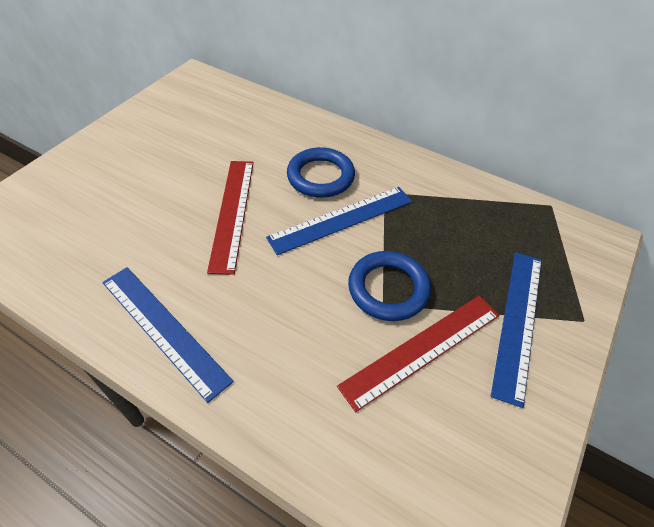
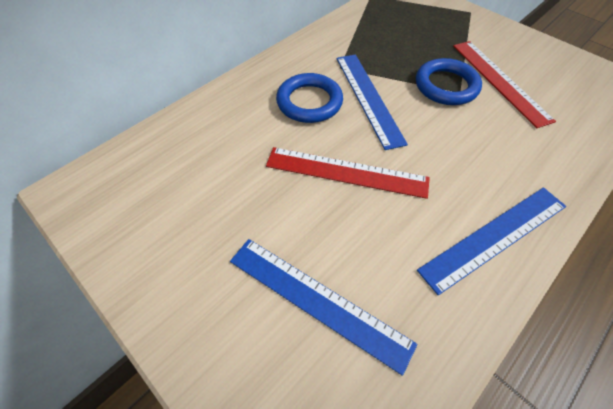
camera: 75 degrees left, 5 degrees up
(517, 321) = (473, 36): blue ruler -> blue ruler (317, 301)

